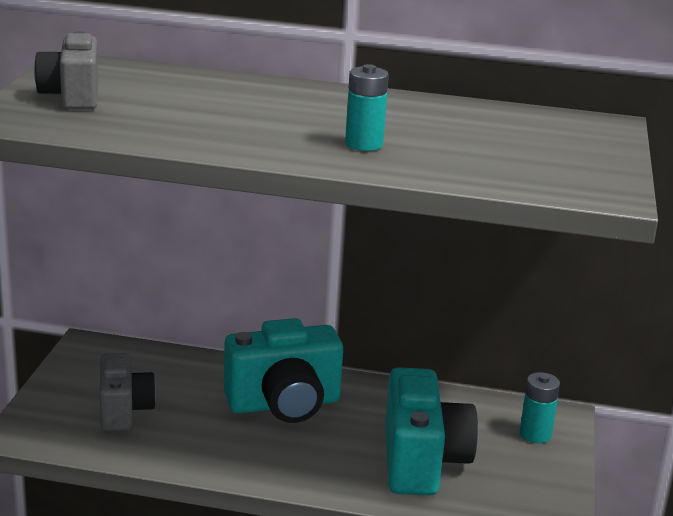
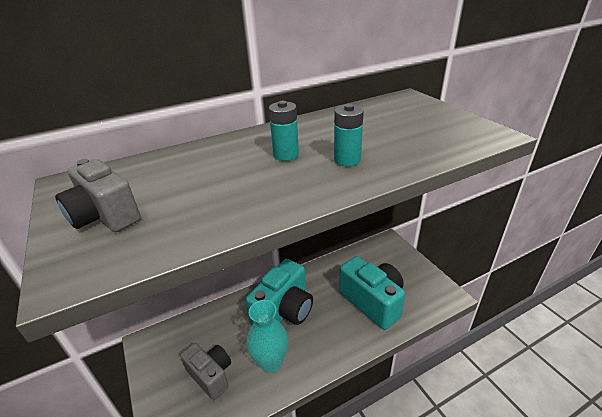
camera: 35 degrees left, 10 degrees up
(204, 438) = (271, 362): none -> turquoise vase
(535, 434) = (392, 256): turquoise battery -> turquoise battery (286, 155)

